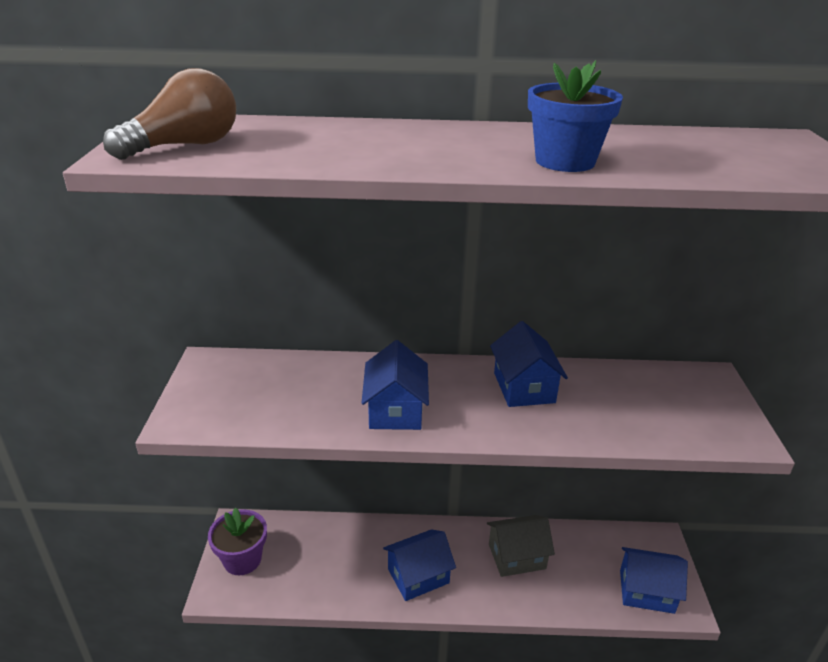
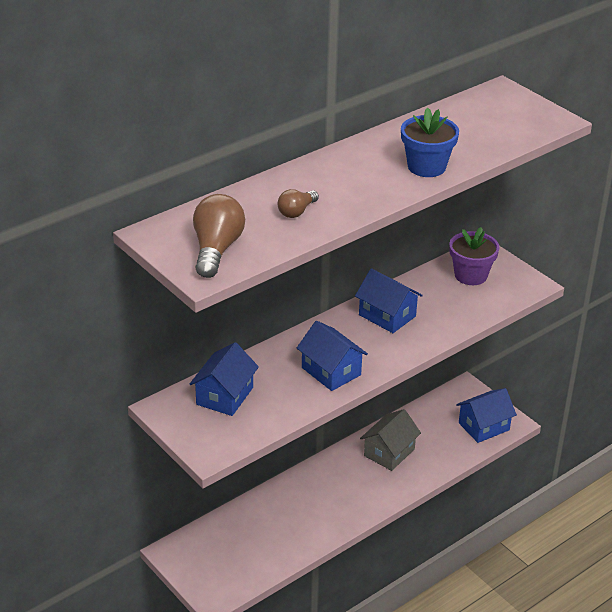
camera: 40 degrees left, 5 degrees up
(242, 559) = (206, 568): purple flower pot -> purple flower pot (470, 275)
(331, 148) = (296, 212): none -> brown light bulb
(418, 576) = (339, 503): blue house -> blue house (225, 396)

